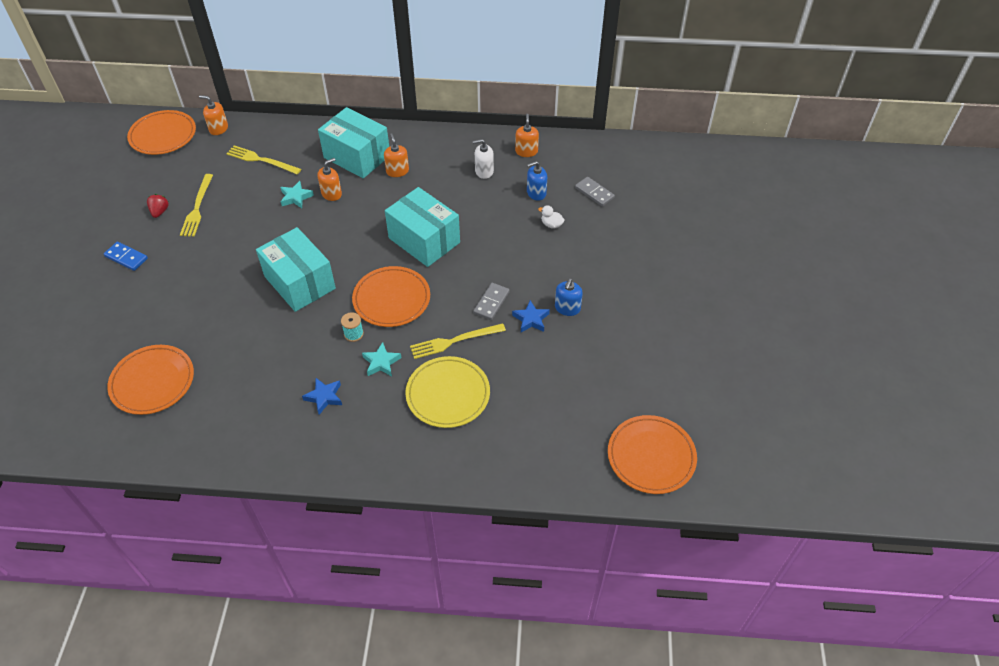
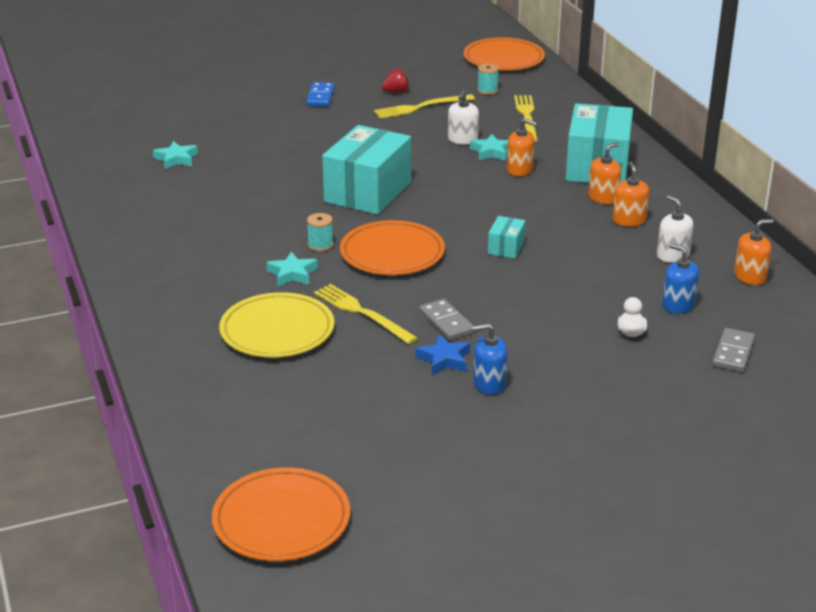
camera: 65 degrees right, 20 degrees down
(152, 382) = (176, 159): orange plate -> turquoise star
(204, 163) = (487, 90): none -> turquoise spool
(218, 128) = (547, 81): orange soap dispenser -> orange soap dispenser (629, 220)
(266, 205) = (462, 140): none -> white soap dispenser
(324, 397) = (219, 254): blue star -> none
(424, 240) = (506, 247): turquoise box -> turquoise box, size x0.44
(491, 302) = (446, 322): grey domino -> grey domino turned 60 degrees clockwise

